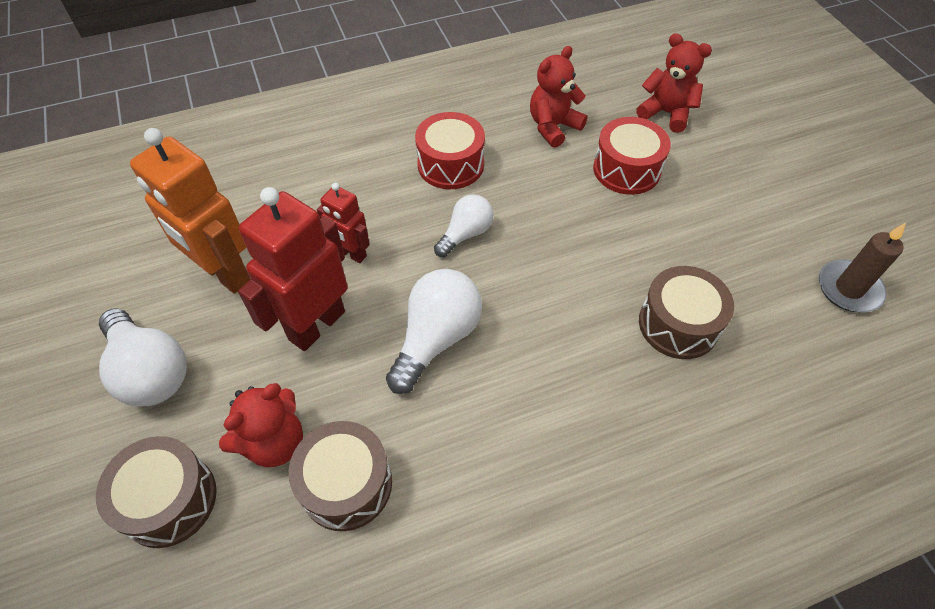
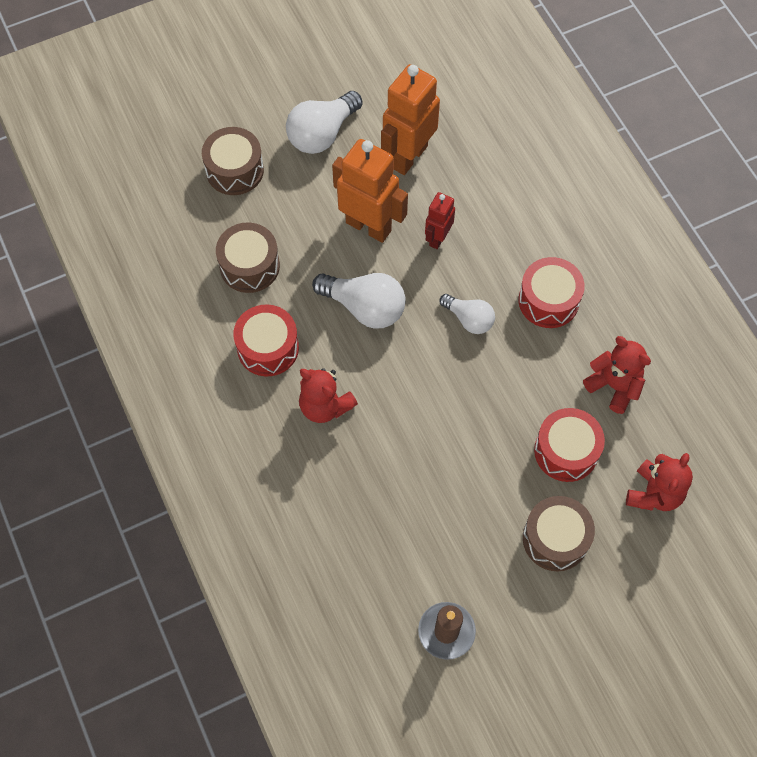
camera: 85 degrees right, 10 degrees up
(274, 442) = (276, 219): red teddy bear -> red teddy bear (325, 406)
(316, 325) = (369, 226): red robot -> orange robot
(485, 464) = (268, 348): none -> red drum
(678, 324) = (394, 483): brown drum -> brown drum (555, 539)

